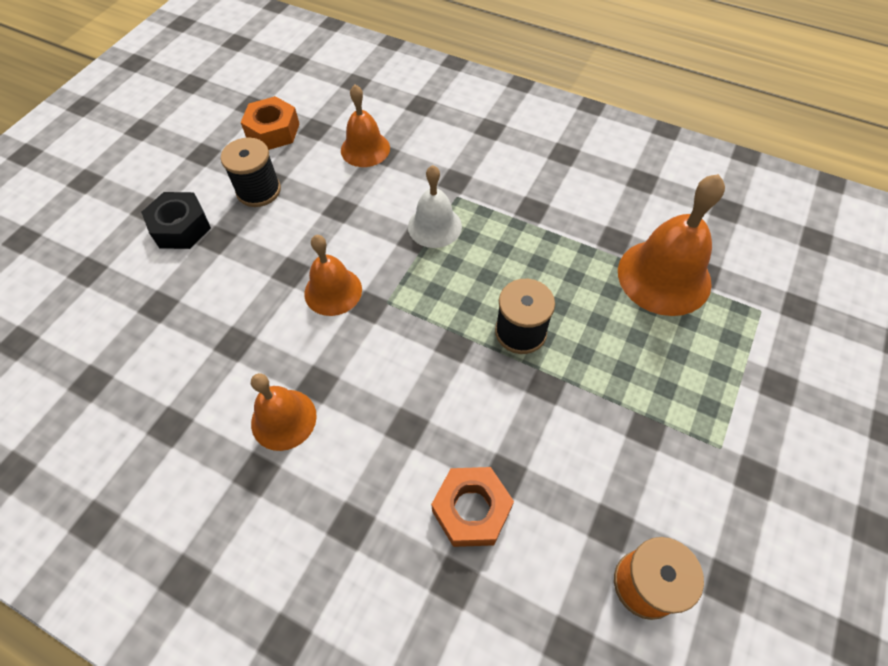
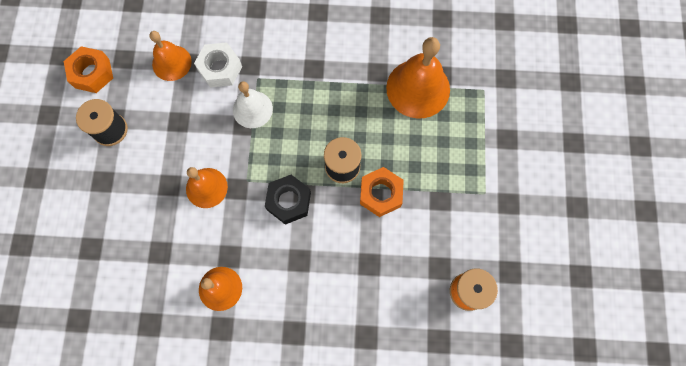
camera: 25 degrees left, 15 degrees up
(181, 227) = (70, 183): black nut -> black nut (289, 201)
(417, 172) = (220, 69): none -> white nut
(471, 510) = (359, 293): orange nut -> orange nut (380, 194)

